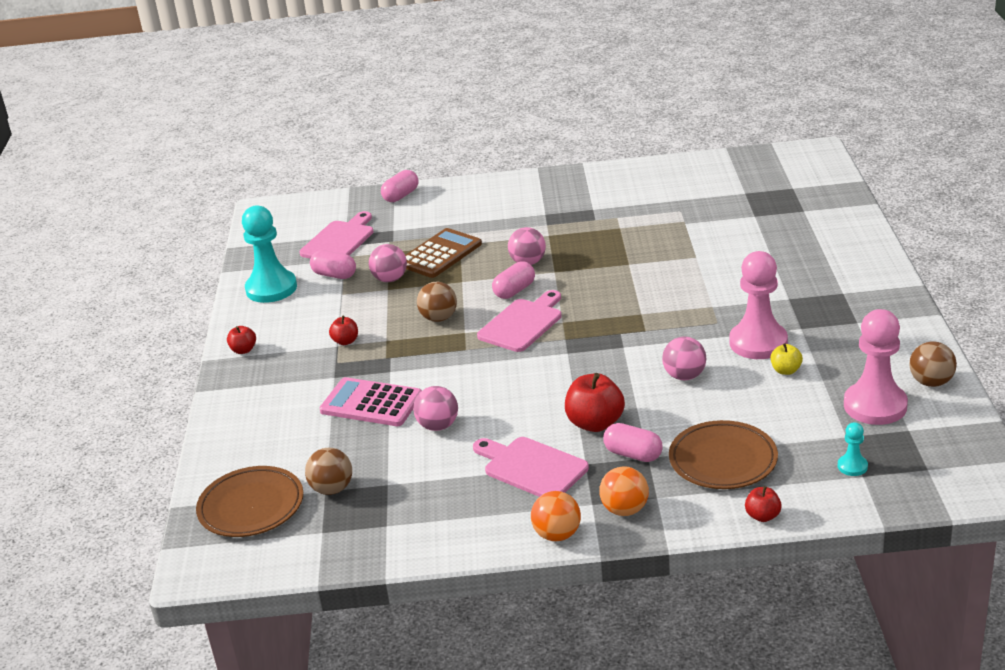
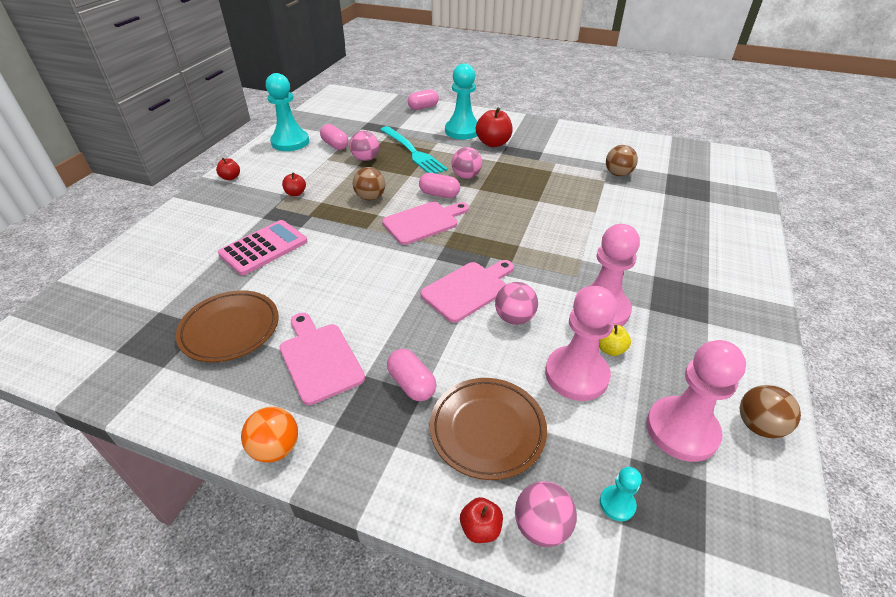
camera: 20 degrees right, 10 degrees up
(251, 507) = (99, 303): brown plate -> brown plate (230, 329)
(332, 489) = (164, 312): brown ball -> brown ball (618, 174)
(339, 240) = (360, 124): pink cutting board -> pink cutting board (468, 289)
(371, 403) = (264, 248): pink calculator -> pink calculator turned 90 degrees clockwise
(438, 426) = (288, 286): pink ball -> pink ball (541, 526)
(440, 254) = (413, 152): brown calculator -> turquoise fork
(478, 211) = (462, 131): none -> turquoise pawn
(514, 291) = (439, 194): pink capsule -> pink capsule turned 45 degrees clockwise
(595, 423) = (405, 335): red apple -> red apple (493, 143)
(625, 510) = (356, 448): orange ball -> none
(769, 399) = (576, 375): none -> pink pawn

